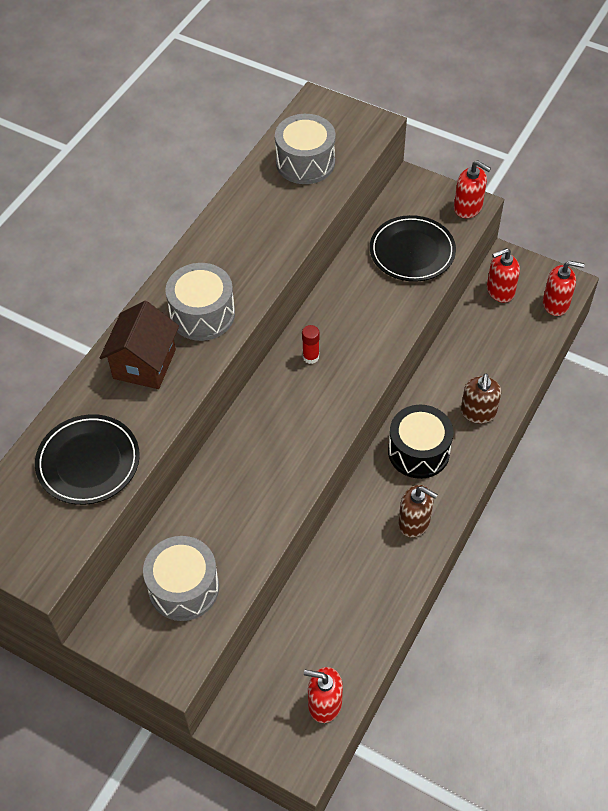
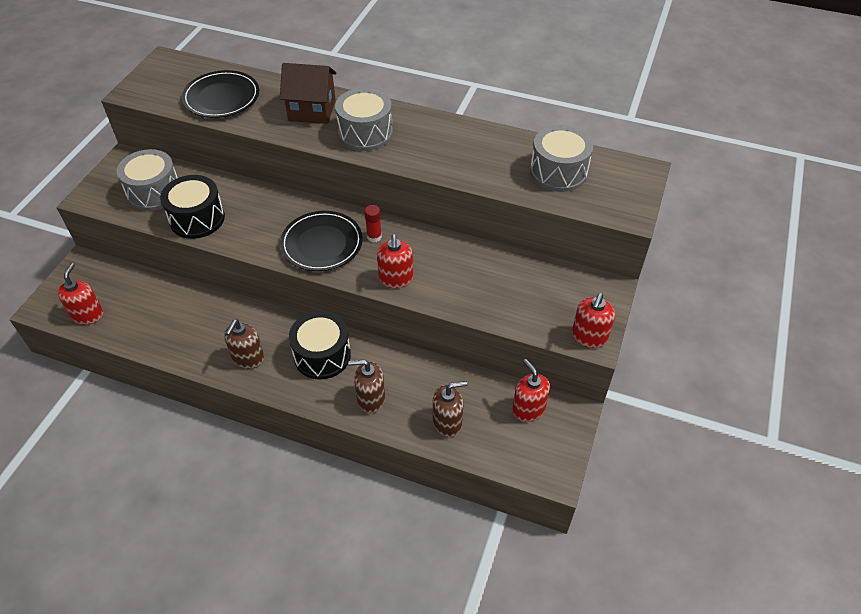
camera: 80 degrees right, 5 degrees down
(245, 534) = (197, 219): none -> black drum
(412, 251) = (514, 295): black plate -> black plate (322, 244)
(510, 353) = (447, 422): none -> brown soap dispenser
(556, 304) = (524, 463): red soap dispenser -> red soap dispenser (396, 279)

